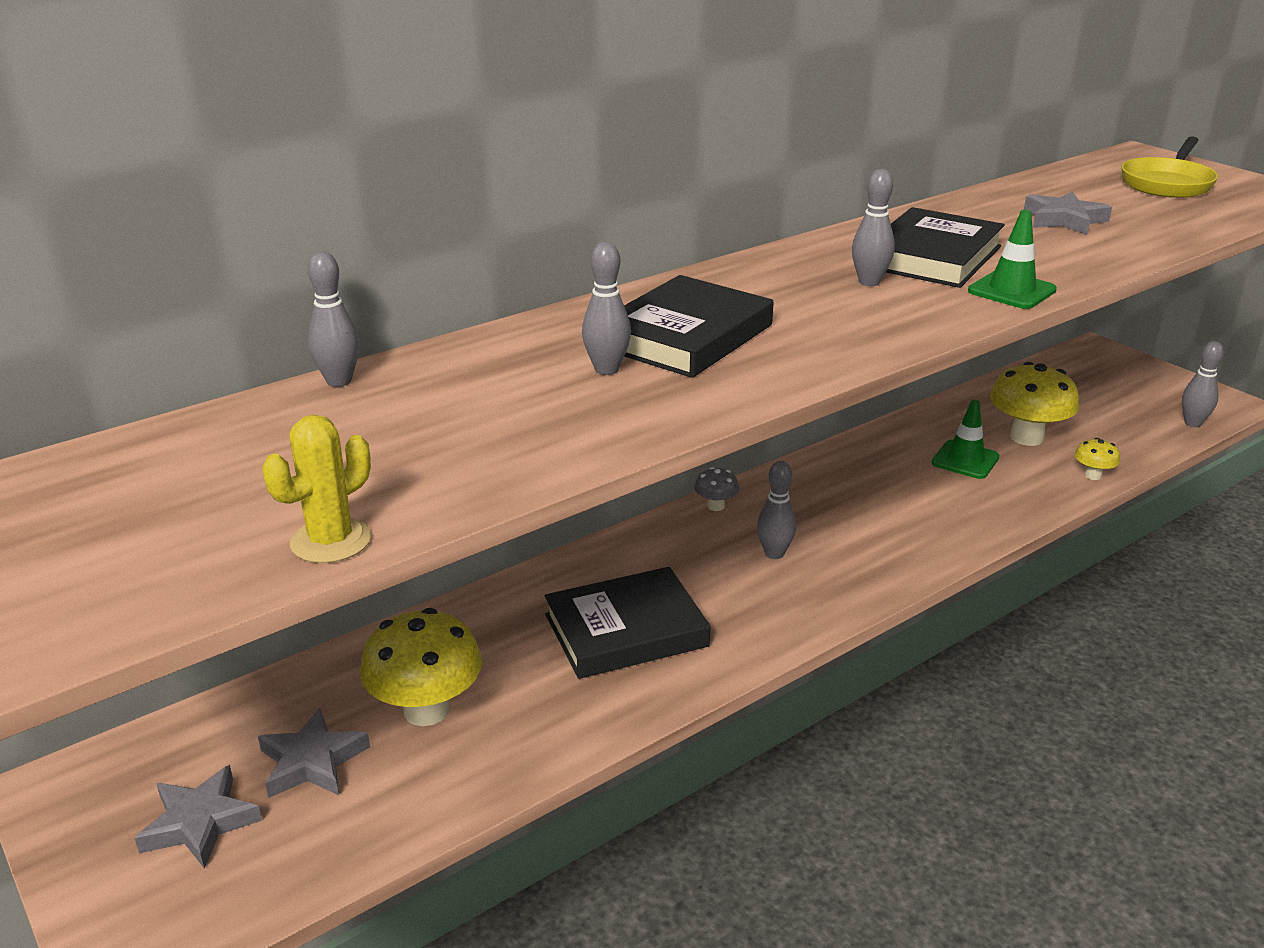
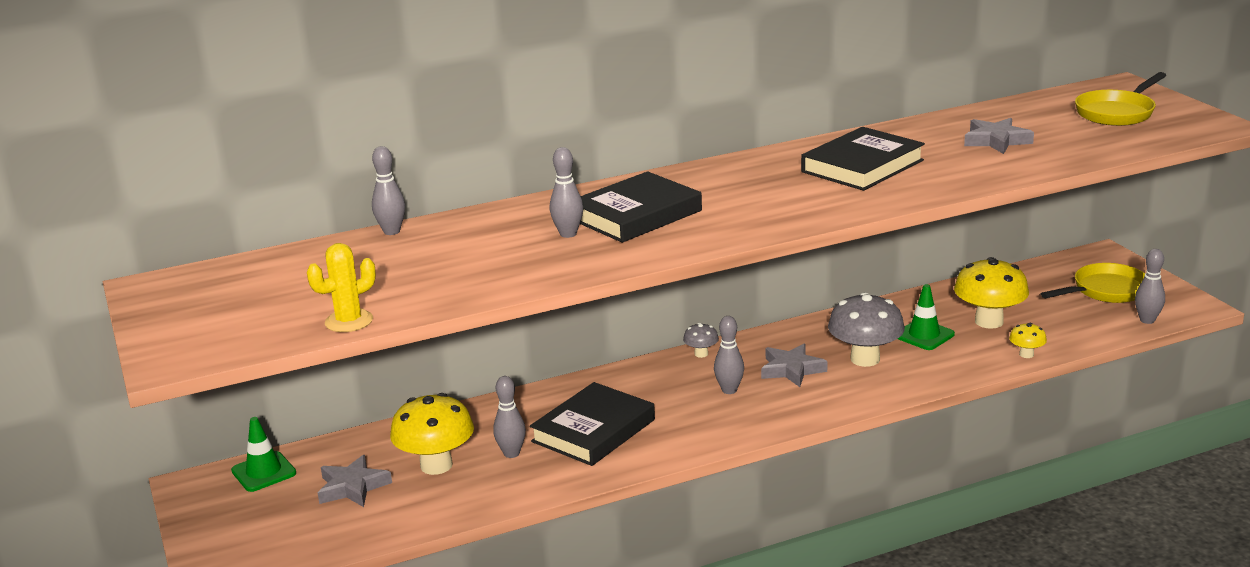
camera: 15 degrees right, 5 degrees down
(200, 822) = (274, 512): grey star -> grey star (791, 369)
(626, 630) = (593, 430): black book -> black book turned 45 degrees counterclockwise
(869, 282) = (797, 183): grey bowling pin -> grey bowling pin (511, 453)
(915, 496) = (865, 359): none -> grey mushroom
(1011, 291) = (901, 194): green traffic cone -> green traffic cone (264, 472)
(1127, 391) = (1106, 291): none -> yellow pan

